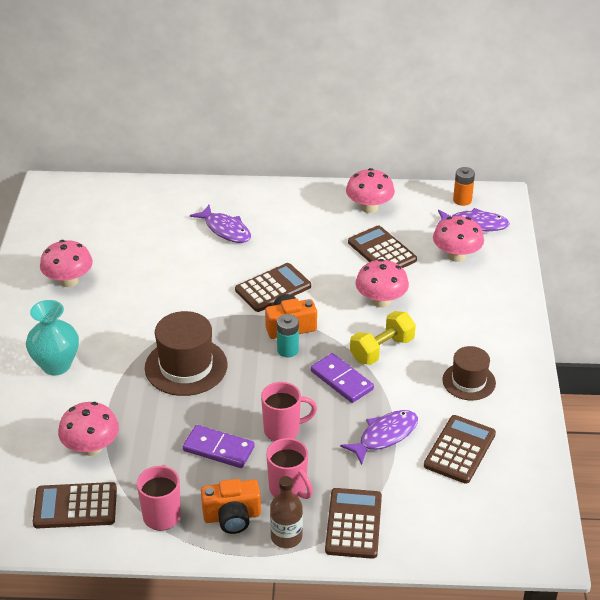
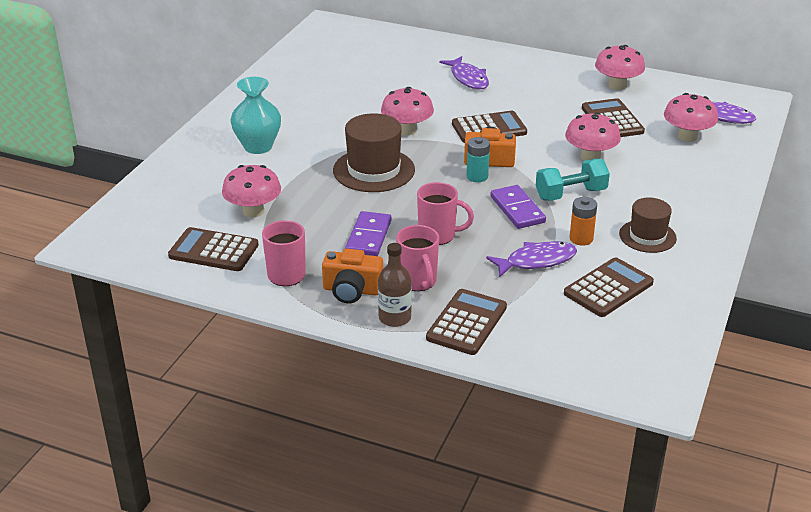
camera: 20 degrees right, 5 degrees down
(69, 281) = (304, 90): pink mushroom -> pink mushroom (407, 130)
(218, 449) = (368, 237): purple domino -> purple domino turned 60 degrees clockwise
(382, 350) = (570, 194): yellow dumbbell -> turquoise dumbbell
(462, 200) = (716, 95): orange battery -> orange battery (581, 239)

